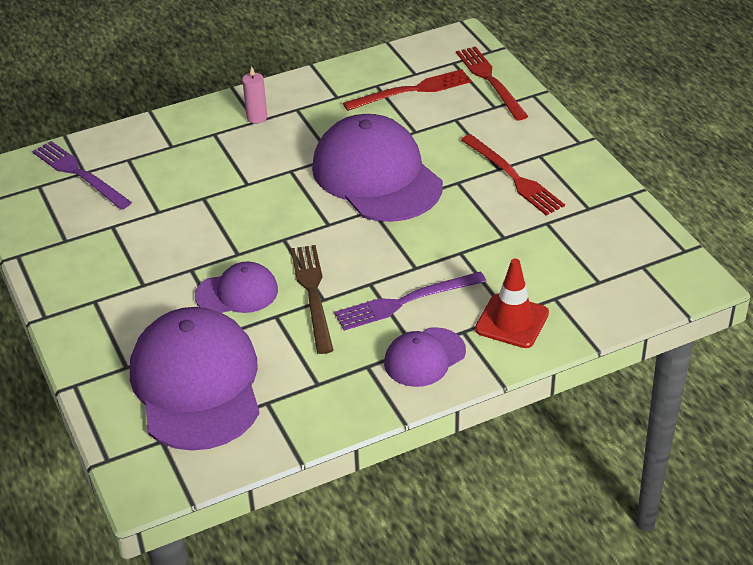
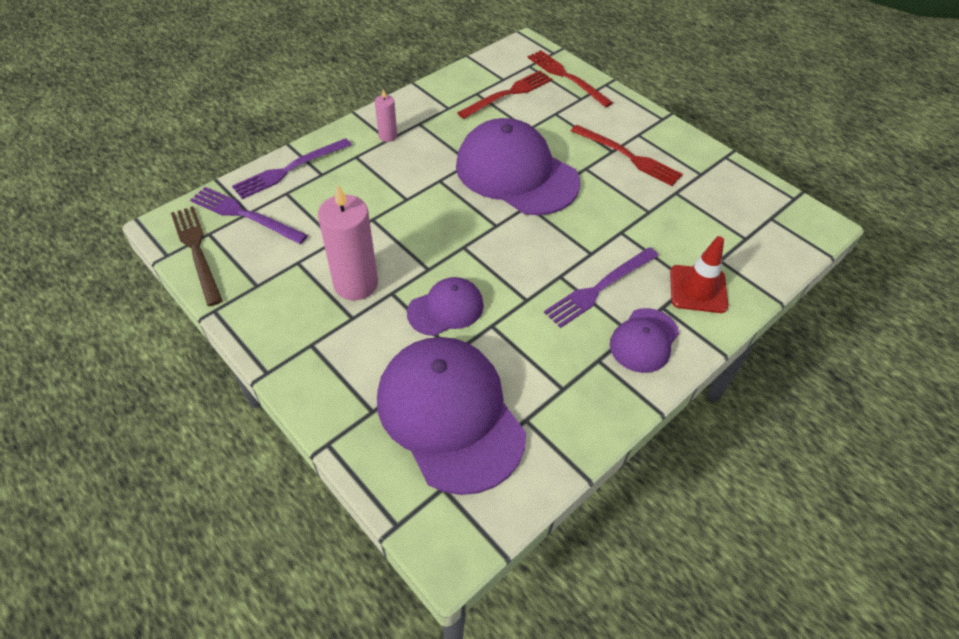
camera: 20 degrees left, 10 degrees up
(142, 136) = (290, 169): none -> purple fork
(159, 255) = (356, 284): none -> pink candle
(313, 295) = (516, 297): brown fork -> brown fork (197, 252)

